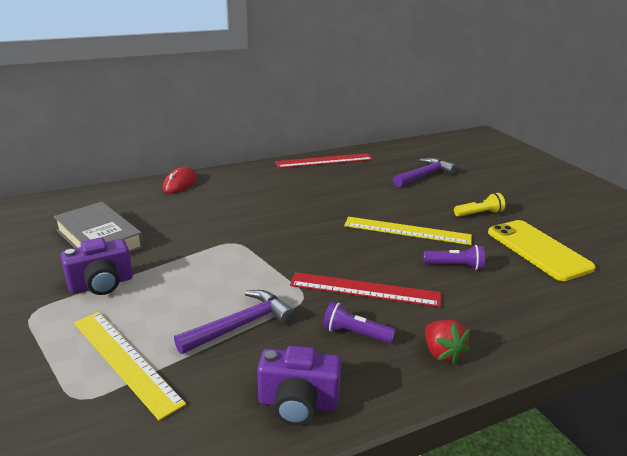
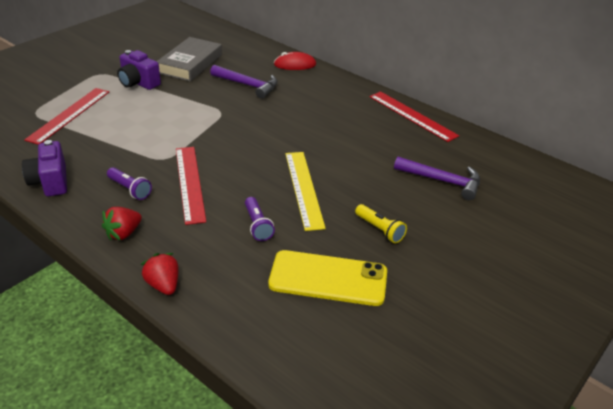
camera: 65 degrees right, 10 degrees up
(125, 360) = (69, 115): yellow ruler -> red ruler
(240, 325) = (119, 142): purple hammer -> purple hammer (247, 85)
(354, 334) = (130, 189): purple flashlight -> purple flashlight turned 135 degrees clockwise
(538, 250) = (328, 278): yellow phone -> yellow phone turned 60 degrees clockwise
(538, 340) = (163, 285): none -> red strawberry

